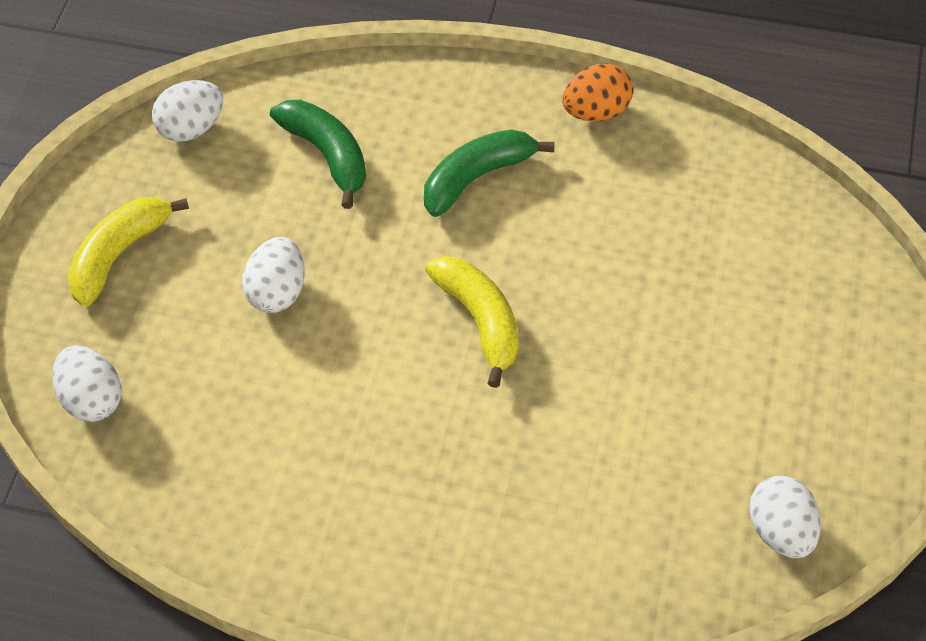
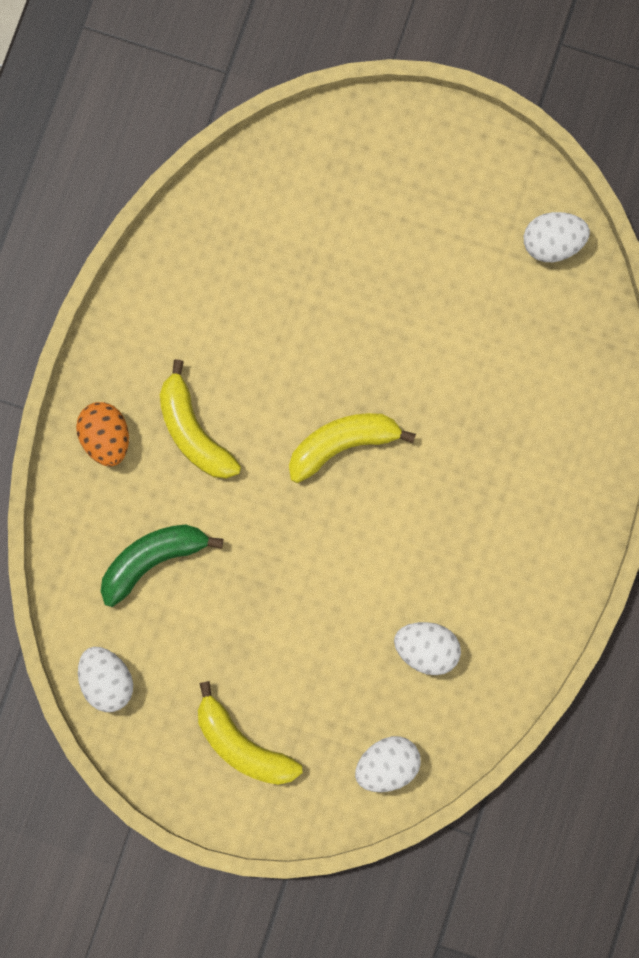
camera: 85 degrees left, 25 degrees up
(277, 292) = (296, 609): white egg -> white egg (426, 649)
(477, 177) = (193, 431): green banana -> yellow banana
(596, 112) = (132, 320): orange egg -> orange egg (106, 438)

